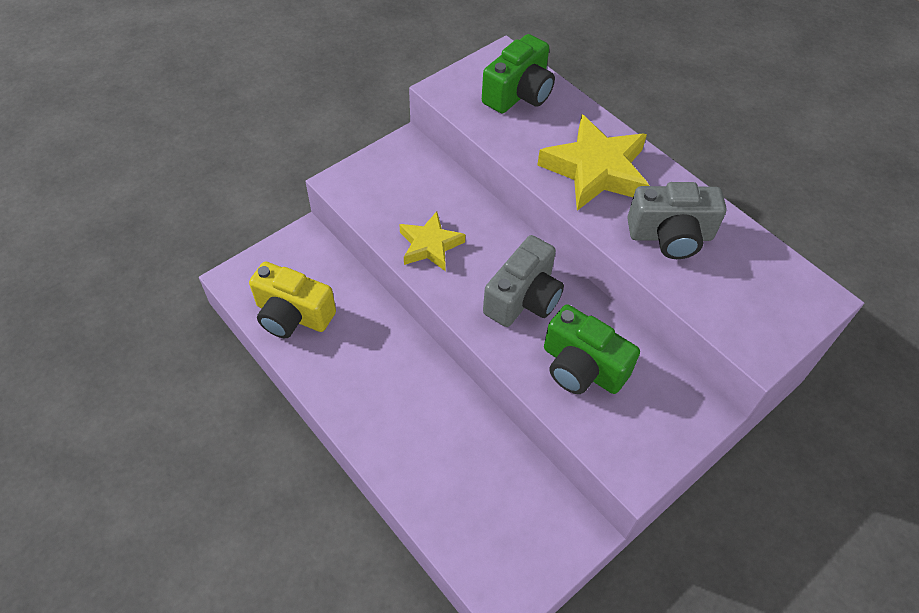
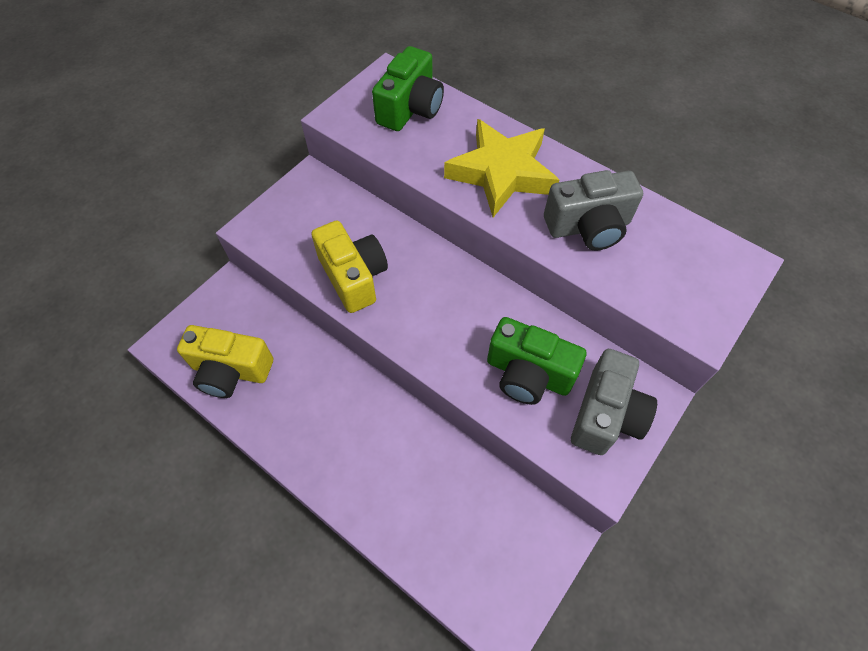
camera: 10 degrees left, 5 degrees up
(430, 245) = (353, 277): yellow star -> yellow camera
(523, 298) = (456, 314): grey camera -> grey camera (606, 414)

